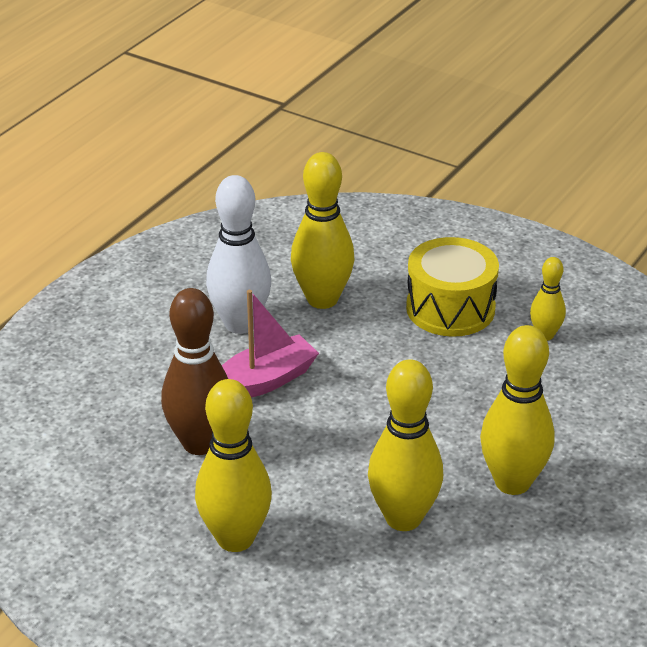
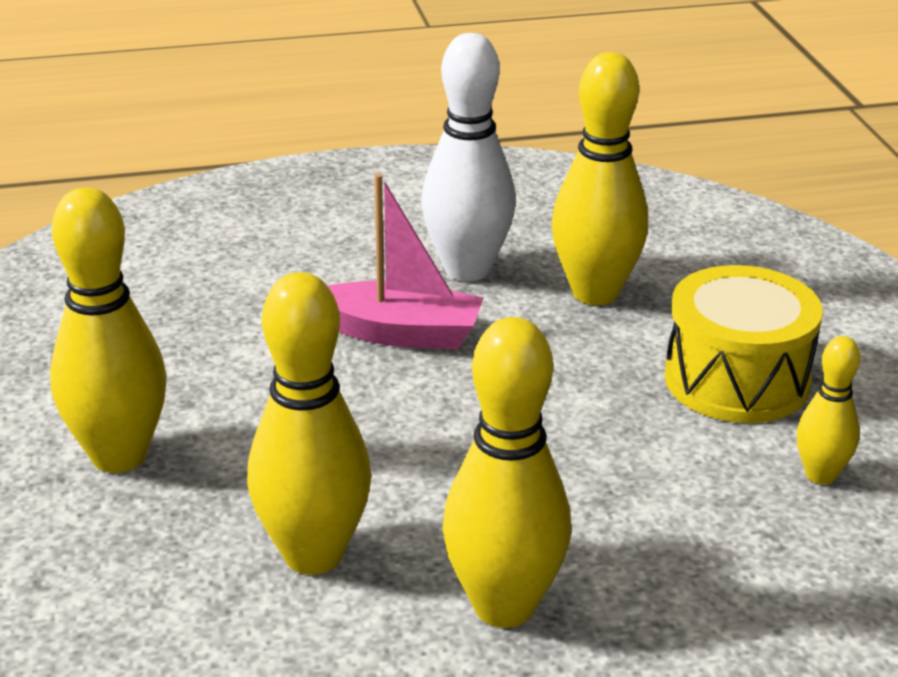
camera: 45 degrees right, 5 degrees down
(200, 443) = (241, 350): brown bowling pin -> none

